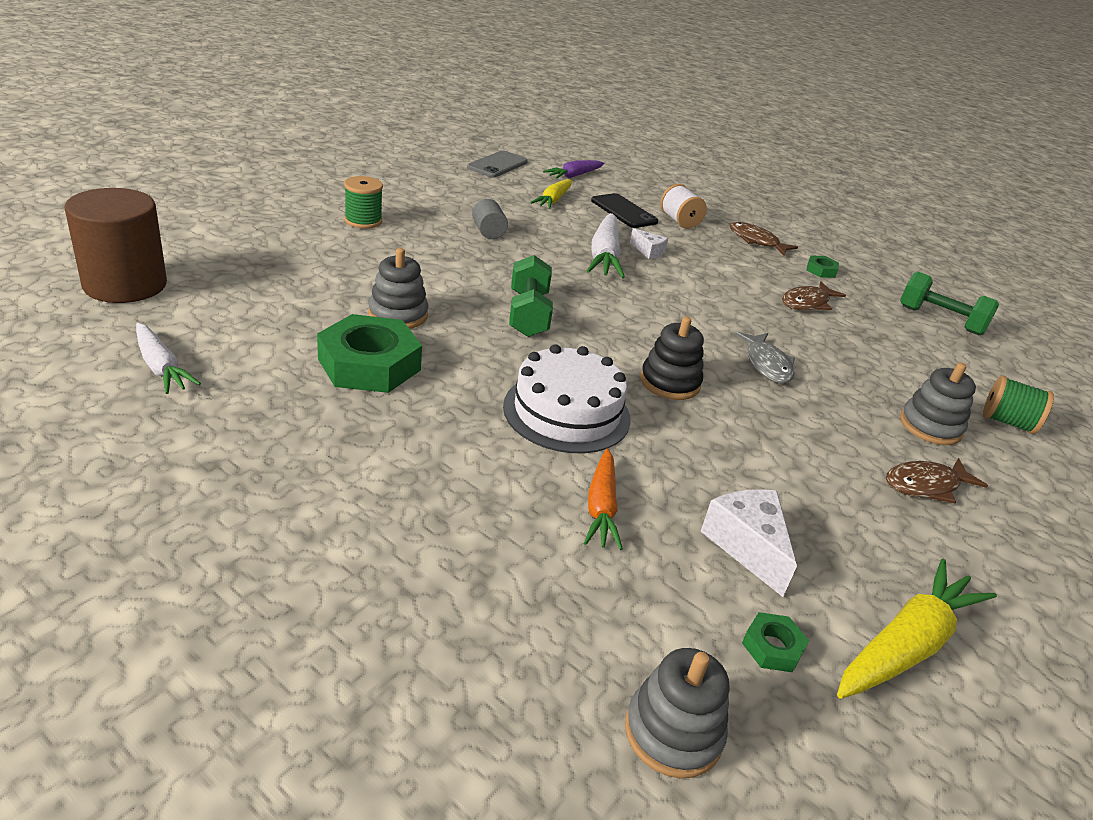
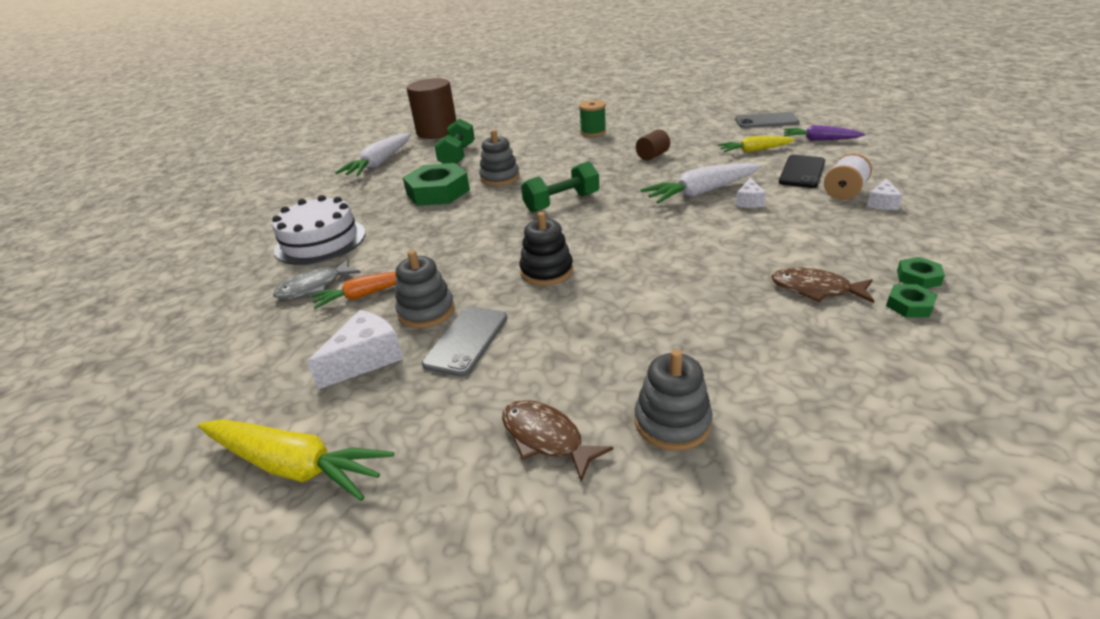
camera: 70 degrees right, 0 degrees up
(161, 367) = (380, 163): white carrot -> white carrot, size x1.54
(488, 232) = (652, 156): grey cylinder -> brown cylinder
(567, 412) = (458, 252): white cake -> white cake (320, 241)
(673, 732) = (175, 378): grey stacking toy -> grey stacking toy (426, 311)
(712, 222) = (882, 203): none -> white cheese
(756, 241) = (898, 230): brown fish -> none
(759, 472) = (466, 340): none -> grey phone
(766, 364) = (644, 301): grey fish -> grey fish (314, 287)
(772, 647) = (262, 397): green nut -> green nut (909, 305)
(940, 320) = (979, 384): green dumbbell -> green dumbbell (457, 156)
(1007, 422) = (780, 489): green spool -> none

